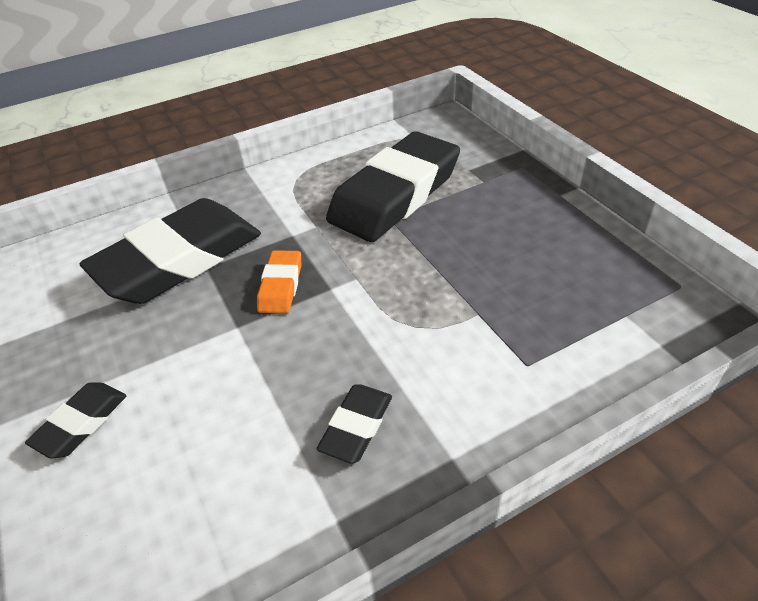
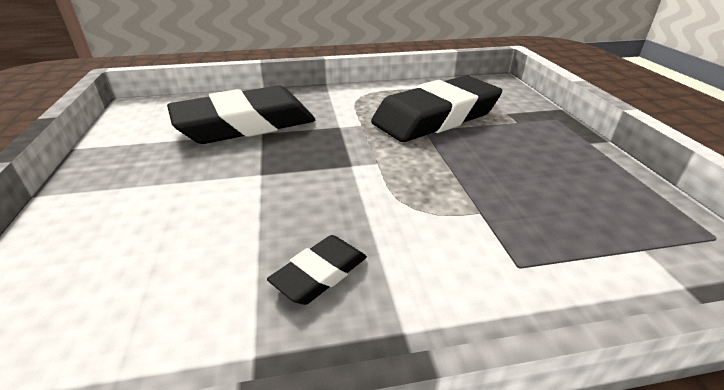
camera: 15 degrees right, 10 degrees down
(81, 423) = (98, 209): black eraser -> none
(281, 286) = (312, 155): orange eraser -> none

